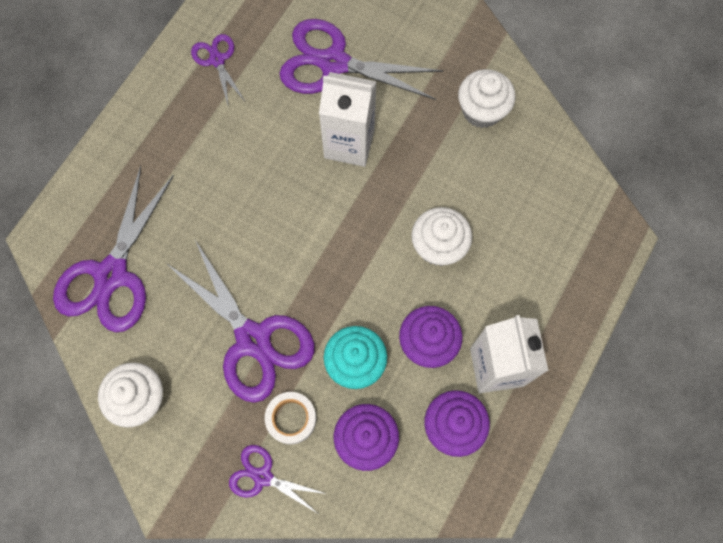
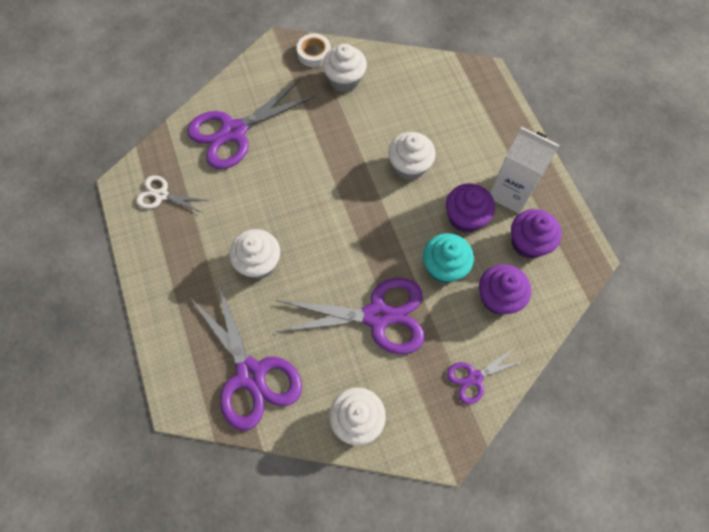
camera: 50 degrees left, 5 degrees down
(217, 60) = (161, 195): purple scissors -> white scissors
(220, 194) = (259, 263): none -> white cupcake
(291, 418) = (449, 332): white tape -> white tape (314, 53)
(349, 144) = (297, 163): white carton -> none

